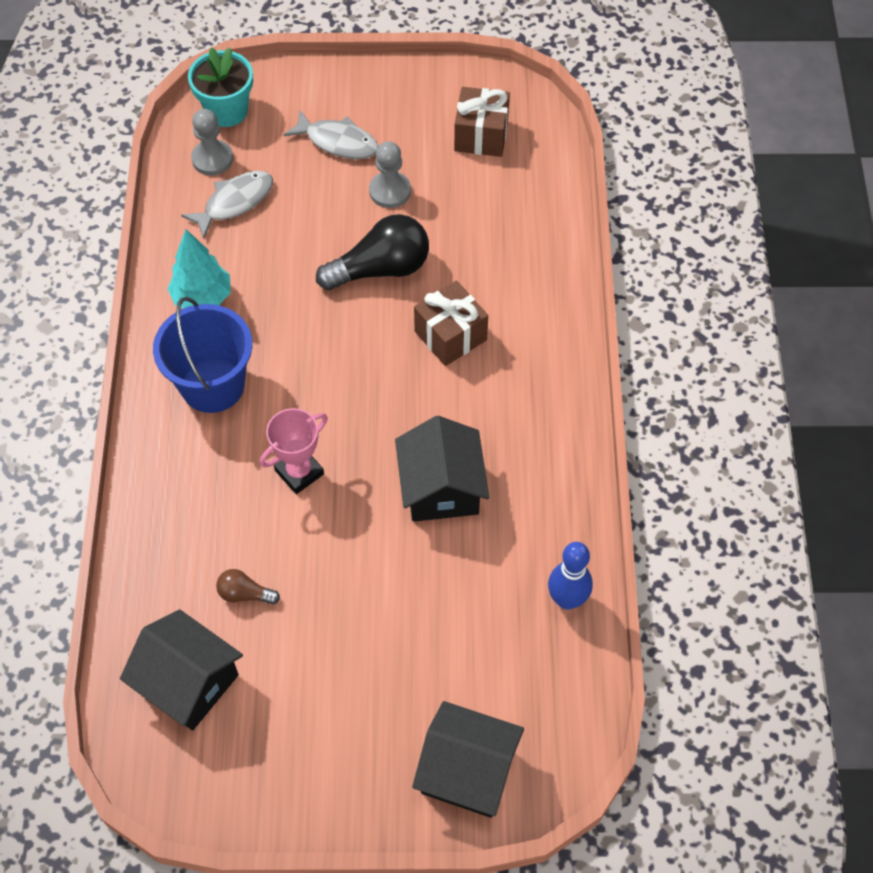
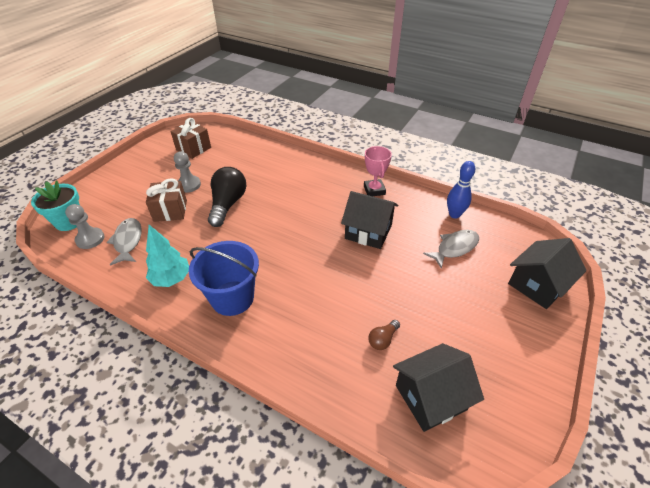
camera: 60 degrees left, 15 degrees down
(299, 472) = (319, 282): pink trophy -> pink trophy (374, 190)
(338, 142) = (141, 190): grey fish -> grey fish (454, 248)
(450, 335) = (287, 196): brown gift -> brown gift (170, 210)

